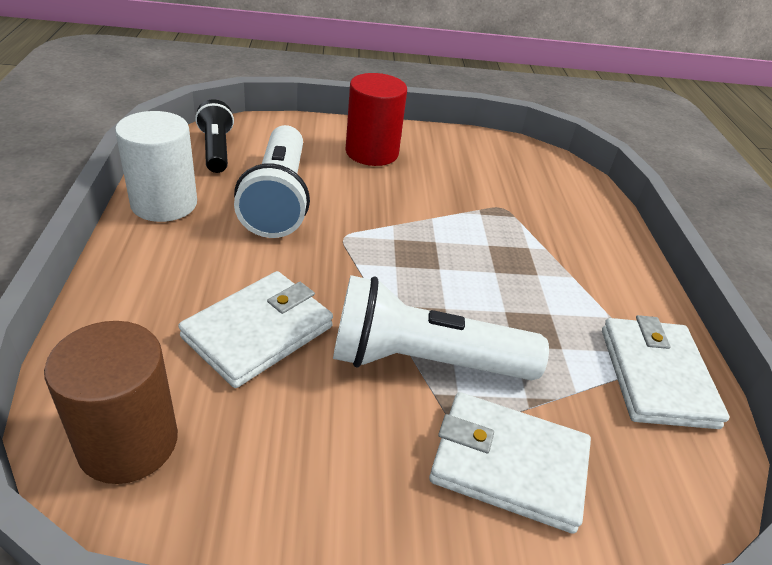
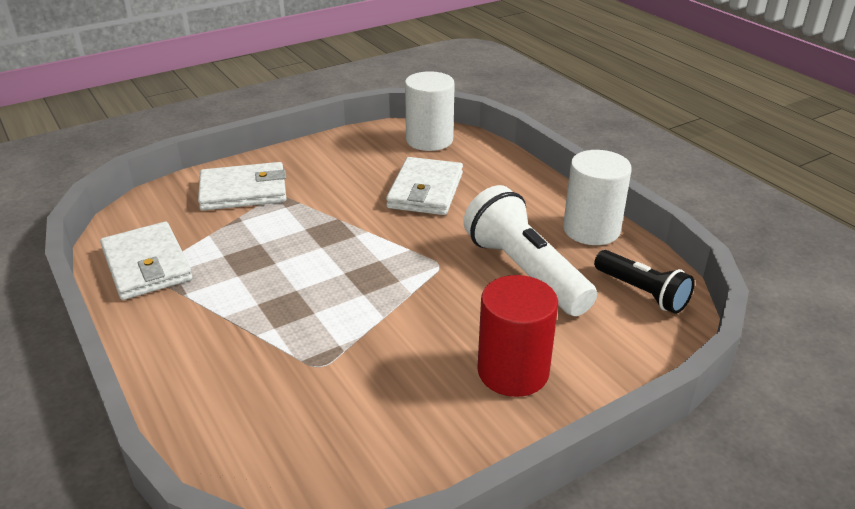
camera: 155 degrees right, 5 degrees down
(128, 442) = (429, 140): brown cylinder -> white cylinder
(423, 360) = (317, 214): white flashlight -> none

